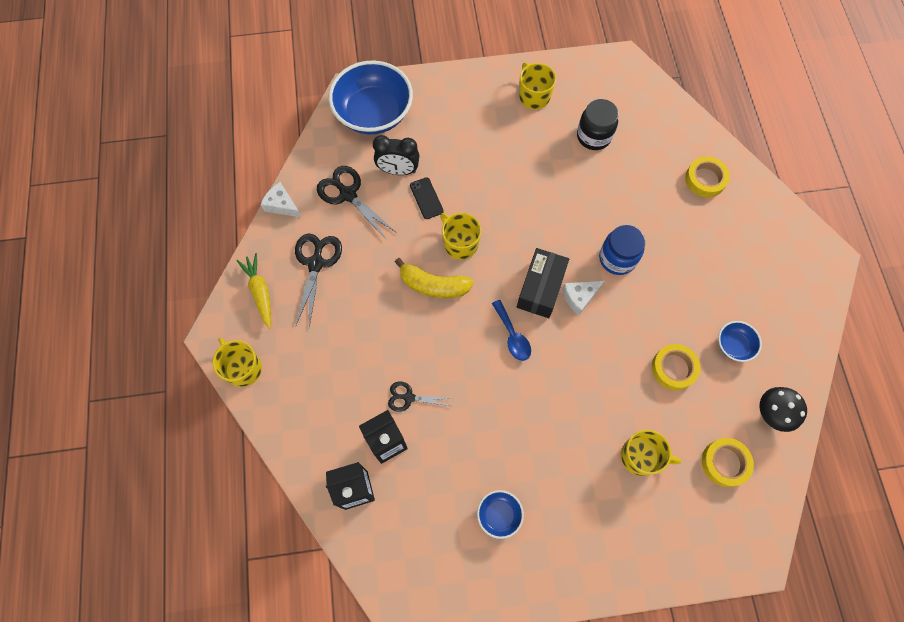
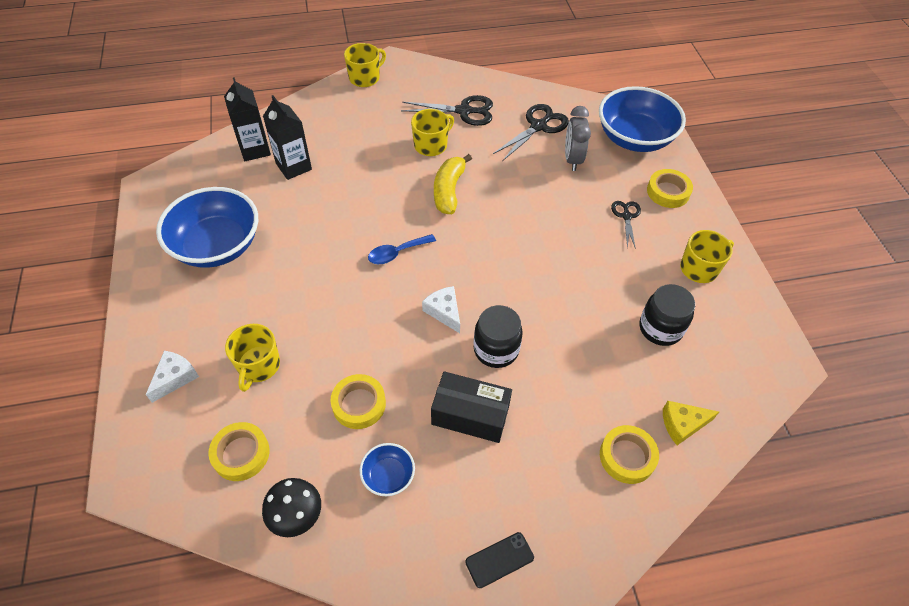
camera: 85 degrees right, 15 degrees down
(260, 292) = (433, 81): yellow carrot -> none
(282, 205) = (520, 86): white cheese -> white cheese (175, 378)
(398, 170) = (572, 159): black clock -> grey clock
(408, 397) = (335, 178): black scissors -> black scissors (626, 216)
(426, 198) = (545, 181): black phone -> black phone (499, 560)
(446, 100) = (668, 192): none -> yellow tape
(460, 243) = (497, 209): yellow mug -> yellow mug (431, 145)
(499, 515) = (217, 246): blue bowl -> blue bowl, size x2.19
(540, 288) = (452, 276): black box -> black box (470, 415)
(617, 258) = (496, 349): blue jar -> black jar
(677, 139) = (682, 424): none -> yellow cheese

